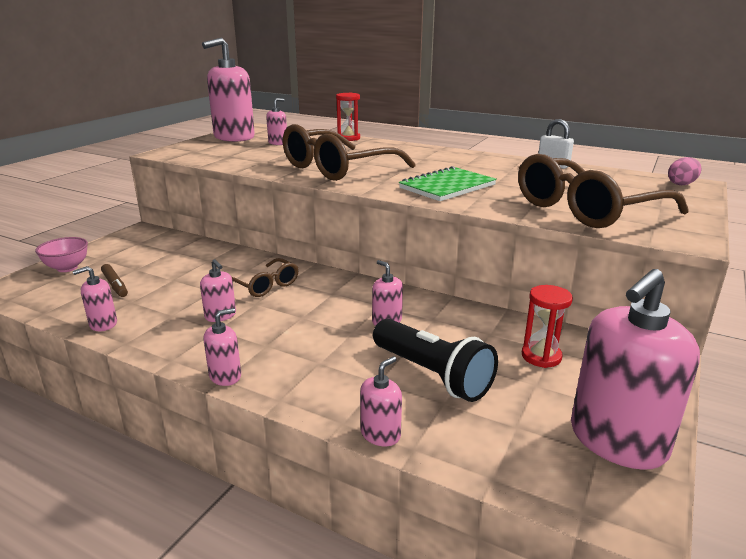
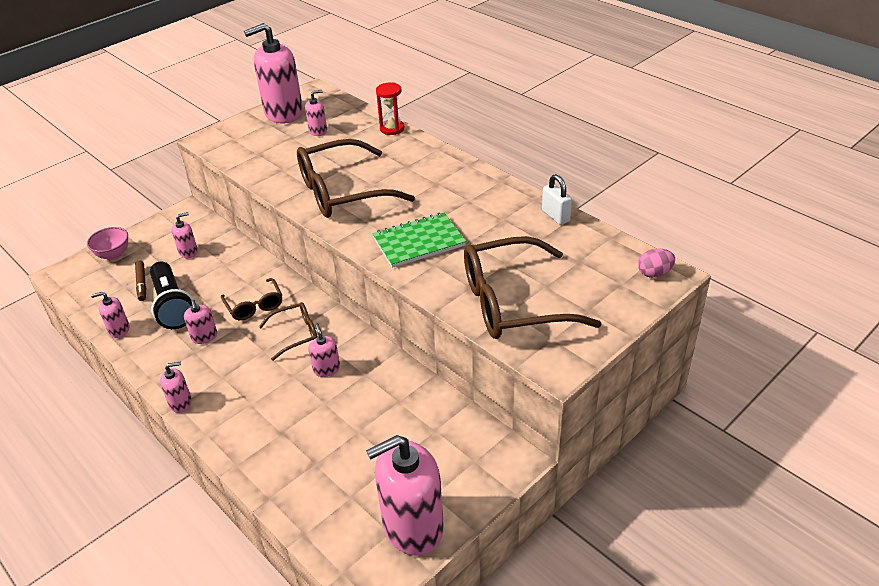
camera: 20 degrees right, 15 degrees up
(330, 300) = (296, 334): none -> brown glasses
(380, 434) = (255, 480): pink soap dispenser -> pink soap dispenser (188, 252)
(432, 374) = (325, 434): black flashlight -> black flashlight (172, 305)
(541, 356) = (421, 435): red hourglass -> none

